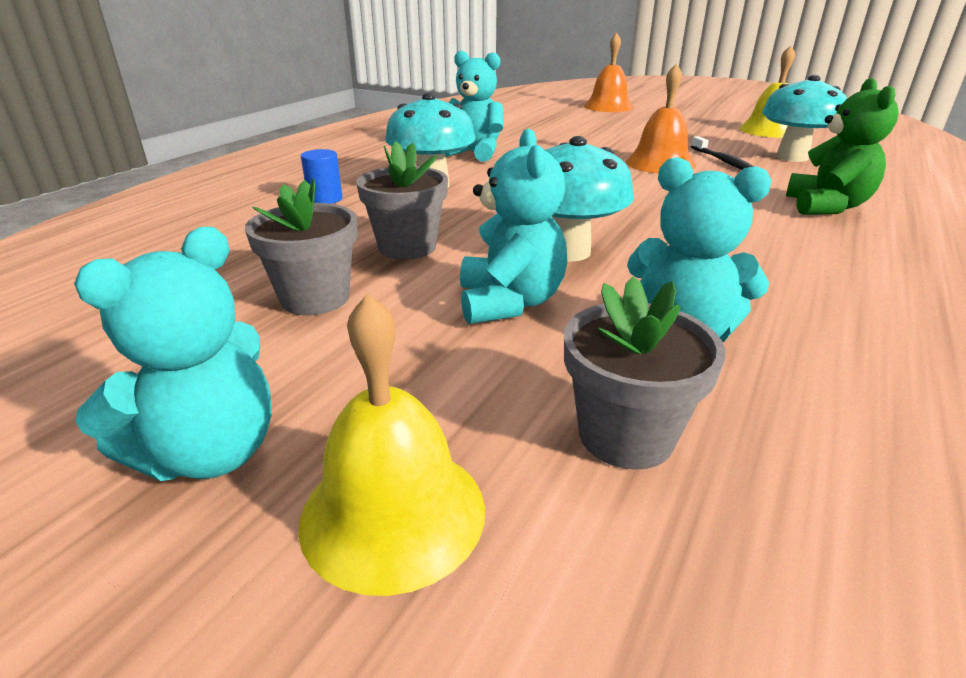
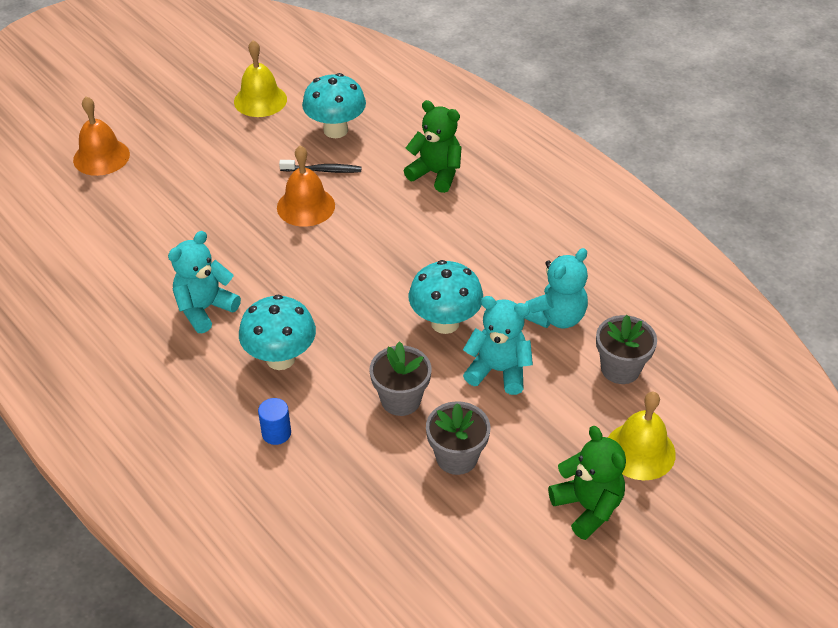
camera: 70 degrees left, 15 degrees up
(210, 453) = (587, 507): turquoise teddy bear -> green teddy bear

